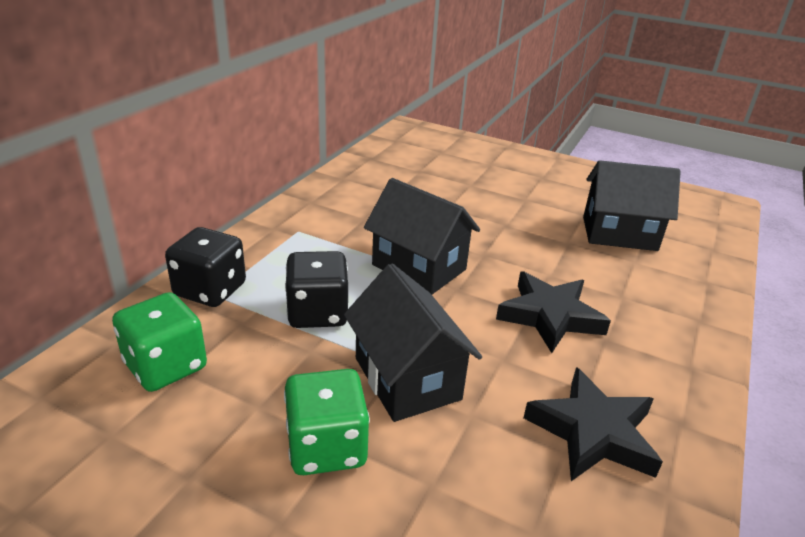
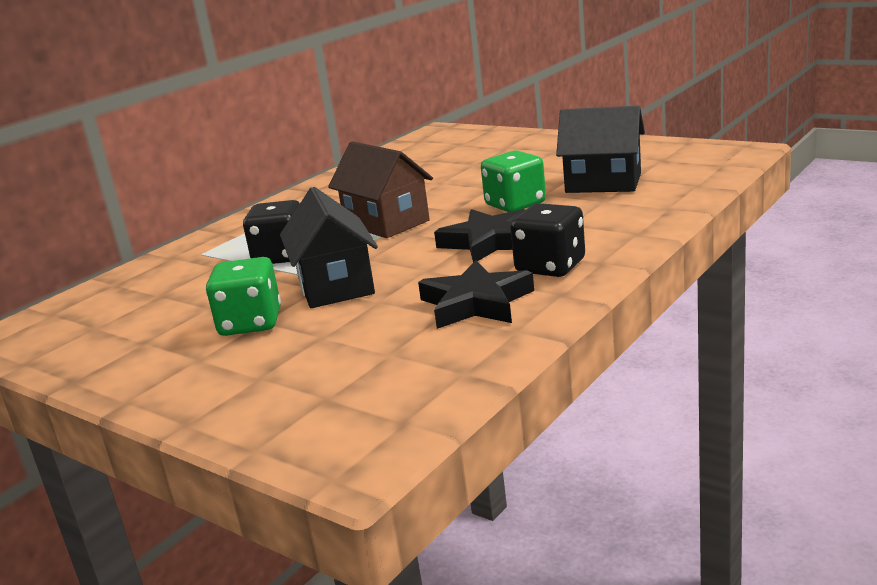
camera: 15 degrees right, 10 degrees down
(166, 366) = (147, 293): green dice -> green dice (515, 204)
(210, 290) = (198, 251): black dice -> black dice (550, 267)
(419, 267) = (386, 223): black house -> brown house

